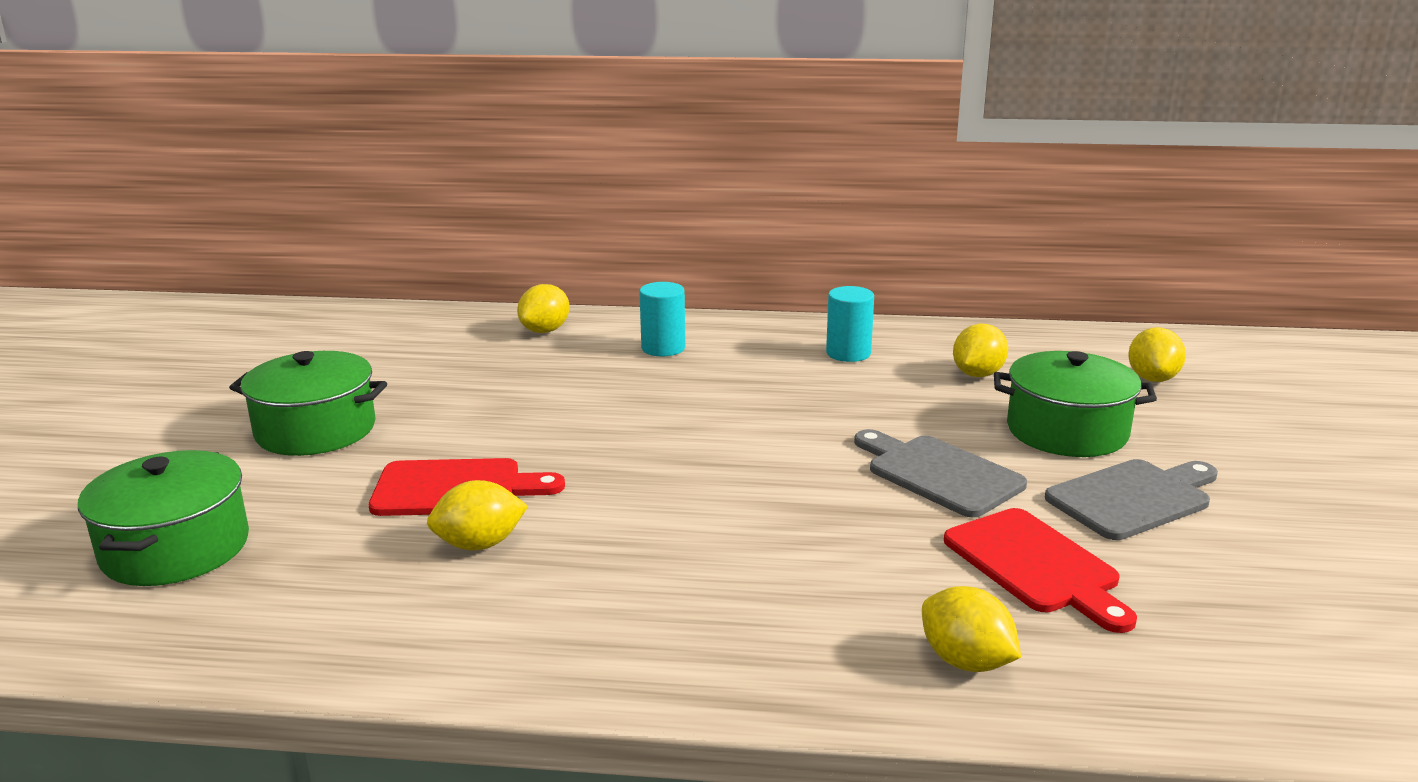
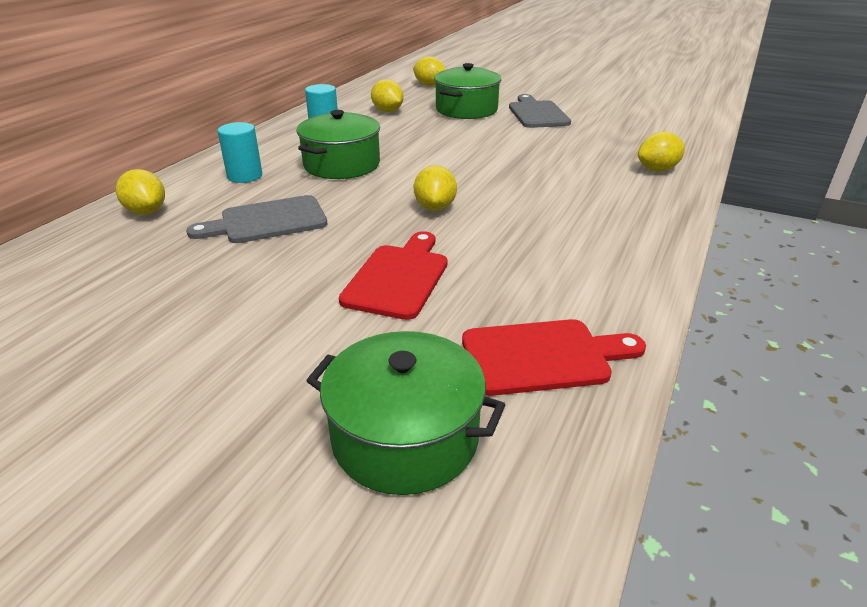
camera: 70 degrees left, 10 degrees up
(315, 430) = (218, 341): green pot -> green pot (342, 165)
(479, 544) = (488, 276): yellow lemon -> yellow lemon (435, 207)
(939, 473) = (488, 140): grey cutting board -> grey cutting board (267, 221)
(1036, 566) = (585, 141): red cutting board -> red cutting board (543, 356)

